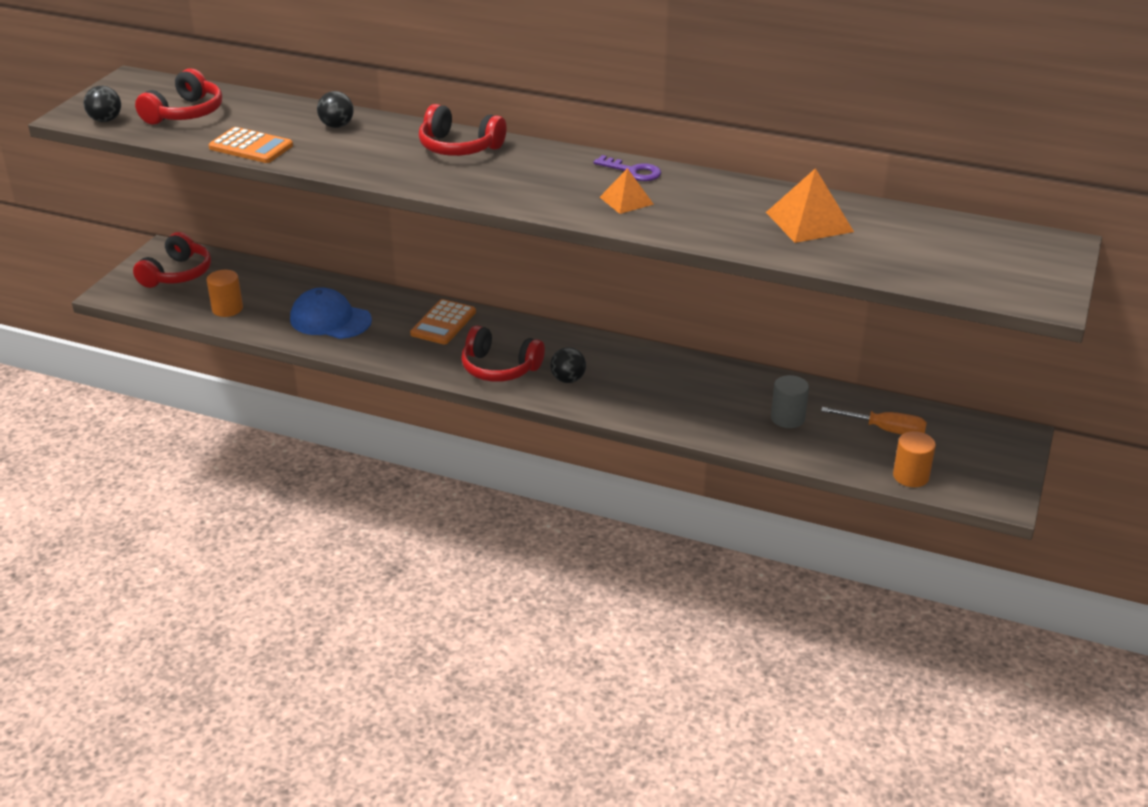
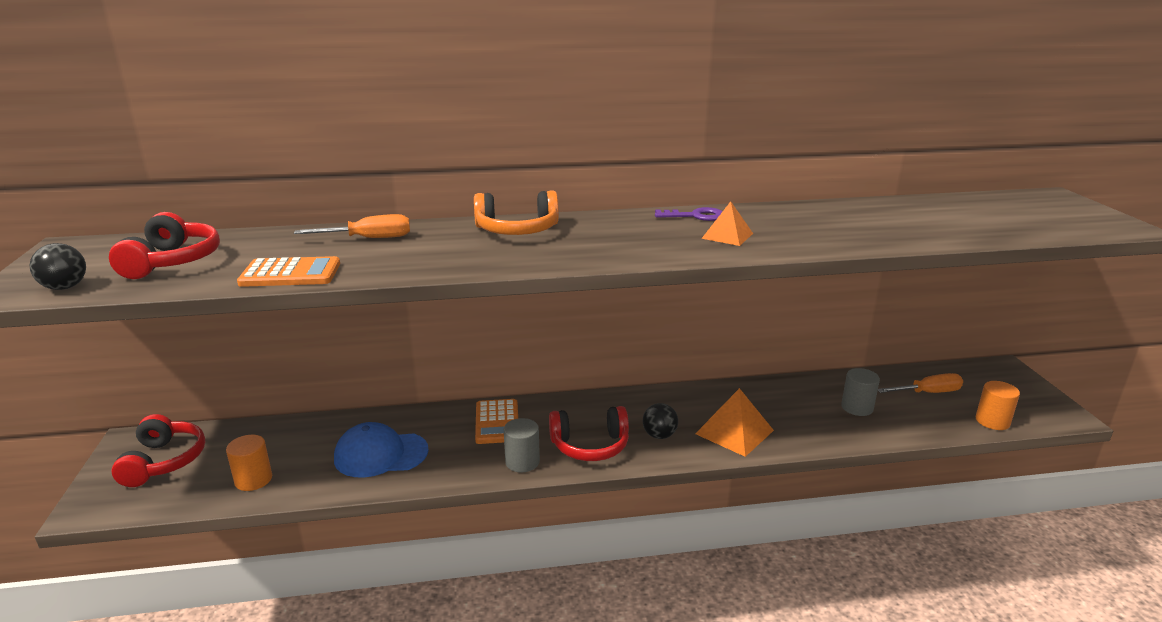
camera: 30 degrees left, 10 degrees down
(337, 126) = (369, 238): black ball -> orange screwdriver
(432, 362) = (522, 462): none -> grey cylinder
(459, 147) = (517, 230): red headphones -> orange headphones
(809, 221) = (884, 218): orange pyramid -> orange pyramid (734, 432)

